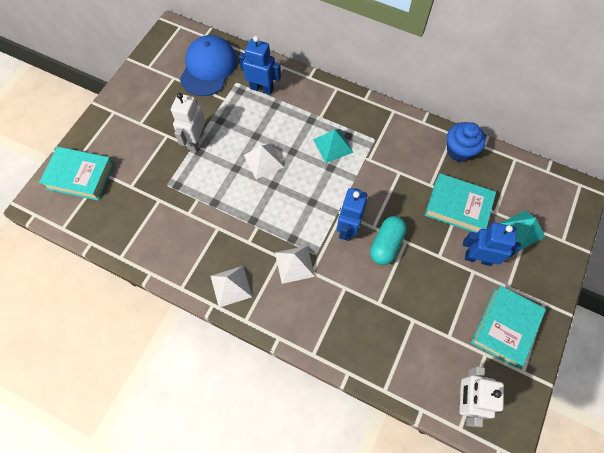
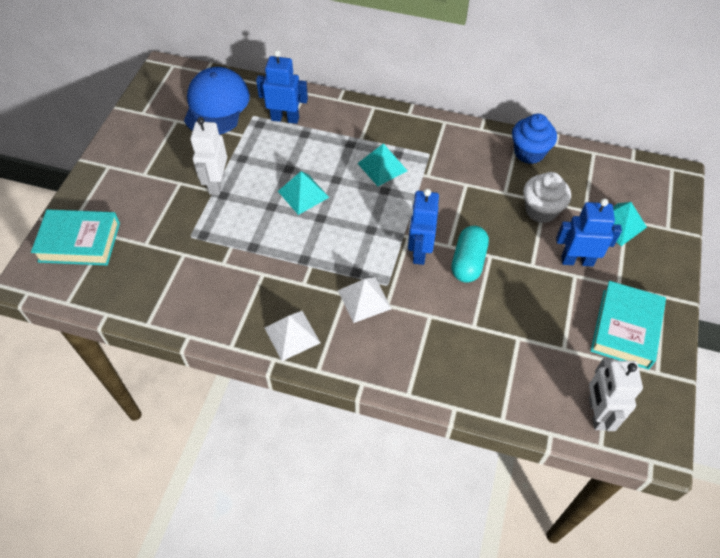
camera: 10 degrees left, 10 degrees down
(263, 161) = (303, 194): white pyramid -> turquoise pyramid
(458, 206) = (541, 210): turquoise book -> white cupcake

